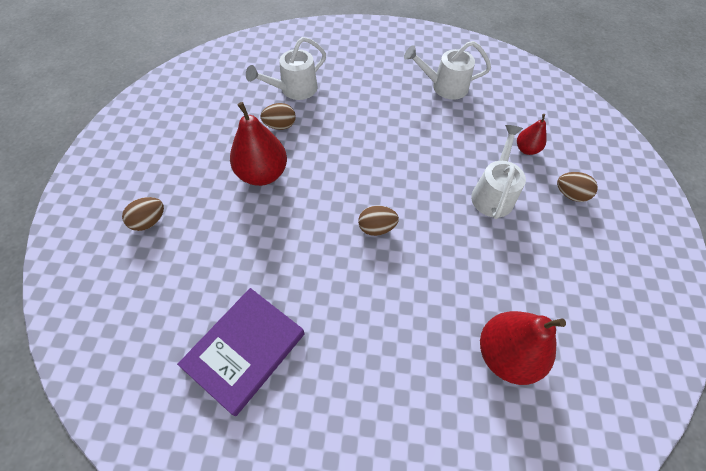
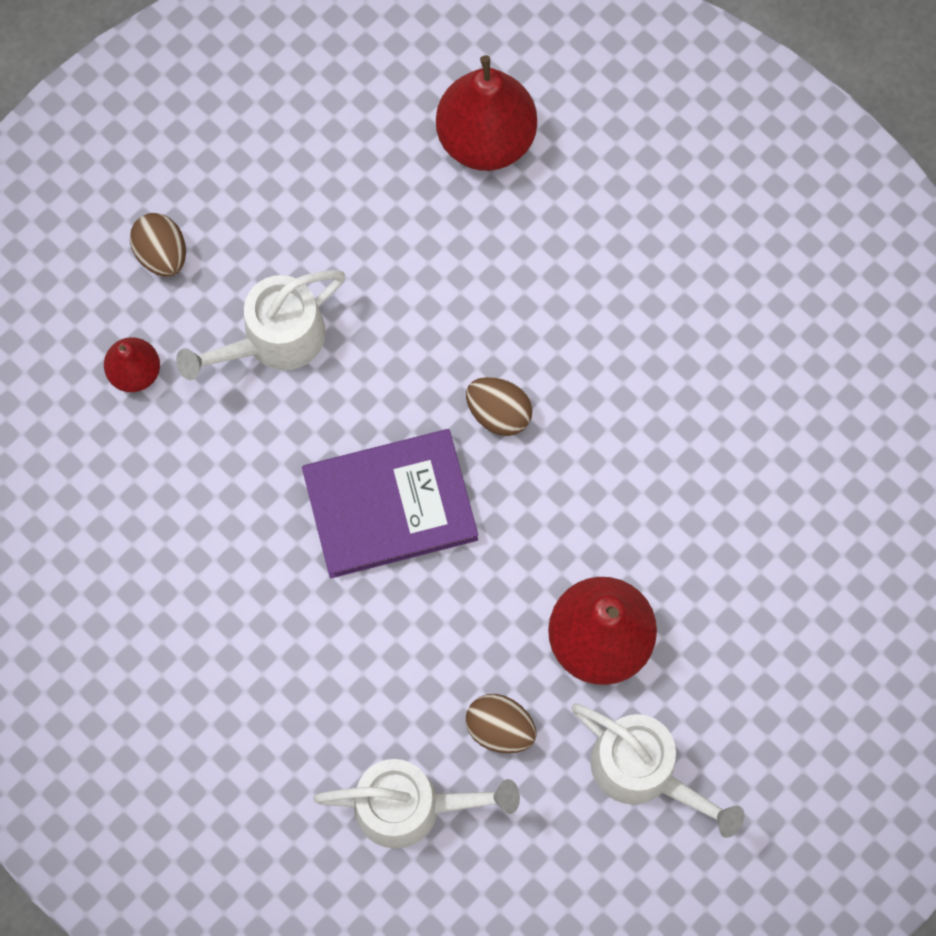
camera: 140 degrees left, 15 degrees up
(149, 221) = (825, 671): brown egg -> none
(245, 350) = (796, 370): purple book -> purple book (390, 505)
(444, 87) = (129, 604): white watering can -> white watering can (645, 772)

